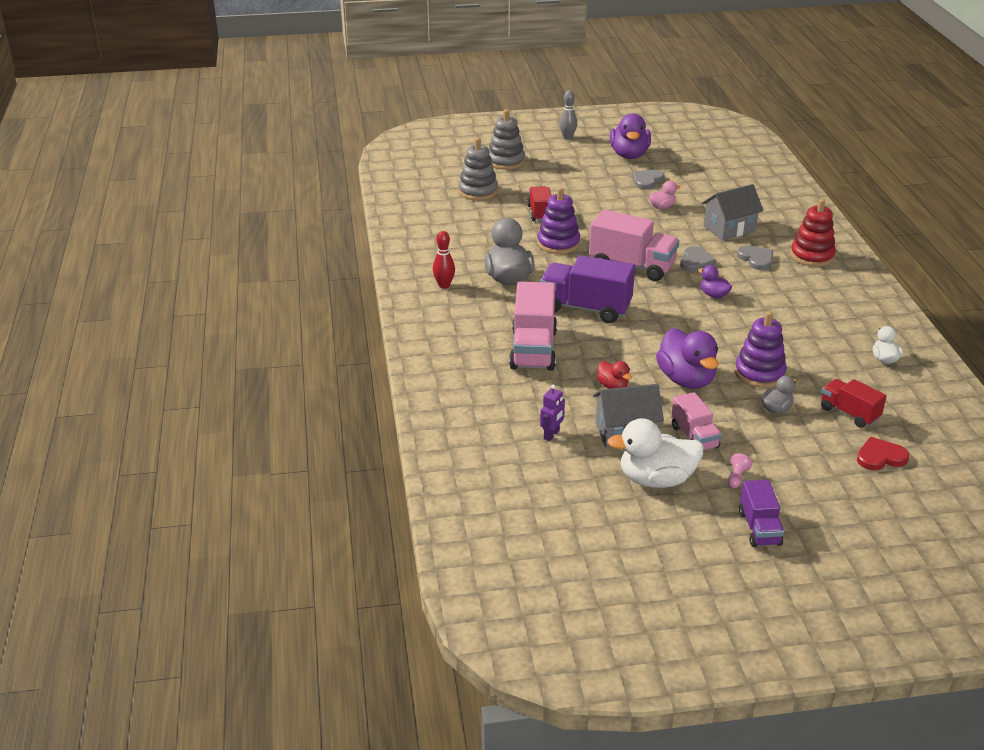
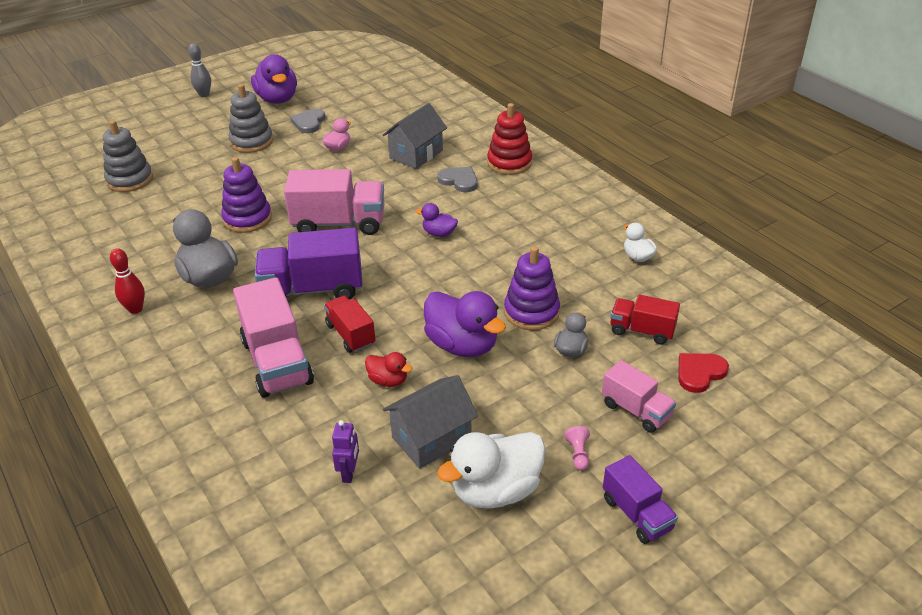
camera: 25 degrees left, 5 degrees up
(506, 161) = (147, 137): grey stacking toy -> grey stacking toy (251, 142)
(540, 213) = (211, 188): red truck -> red truck (350, 335)
(694, 437) = (507, 416): pink truck -> pink truck (636, 410)
(696, 261) = (402, 200): grey heart -> none

